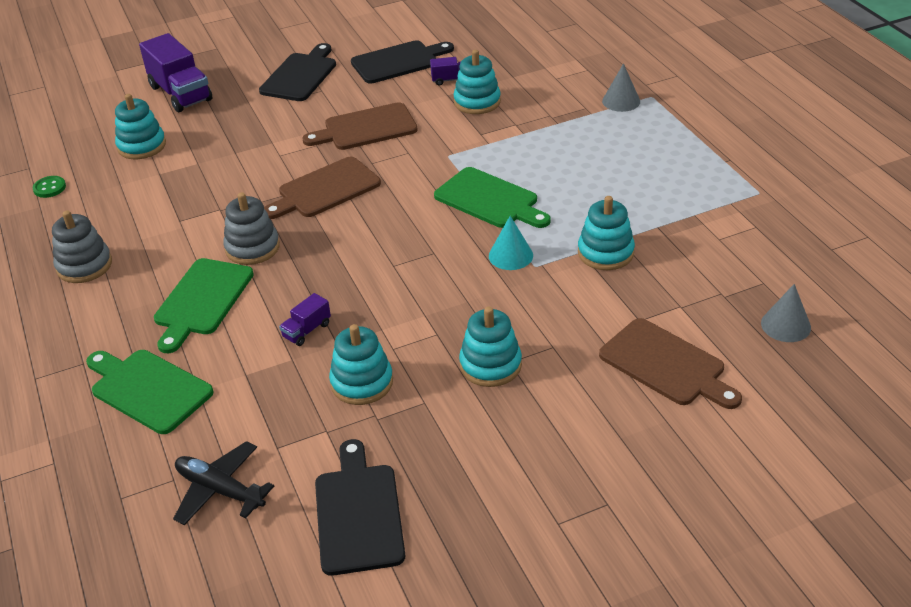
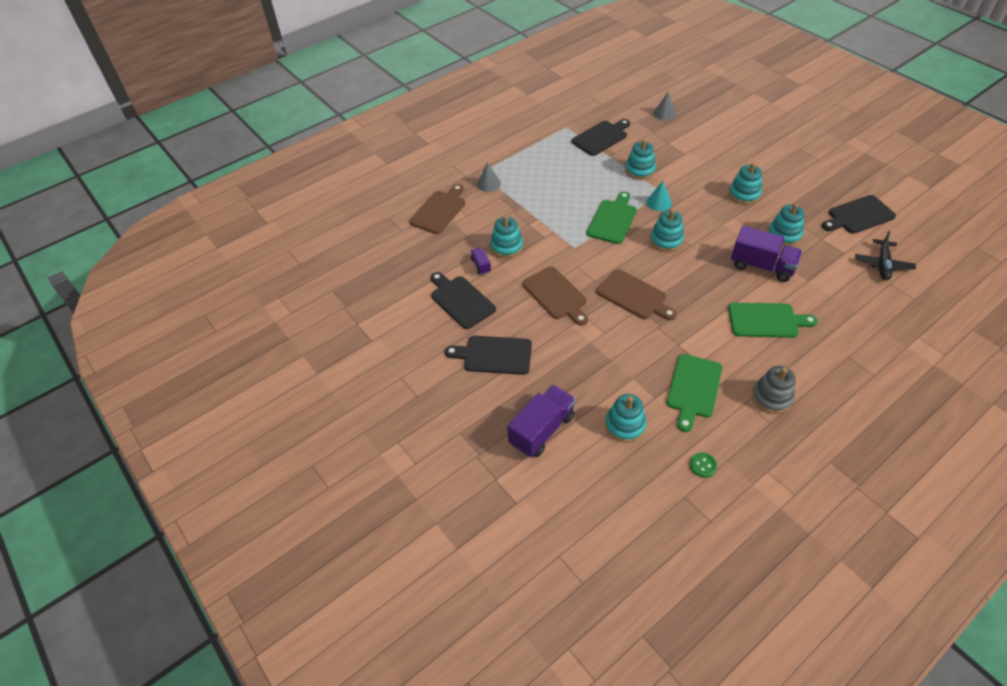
camera: 105 degrees left, 10 degrees up
(148, 389) = (845, 317): green cutting board -> green cutting board (693, 388)
(252, 248) = (708, 313): grey stacking toy -> none
(307, 330) = (761, 266): purple truck -> purple truck, size x2.11
(417, 243) = (666, 240): none -> turquoise stacking toy
(666, 365) = (710, 143): brown cutting board -> brown cutting board (439, 210)
(718, 227) = (601, 137): none -> black cutting board

